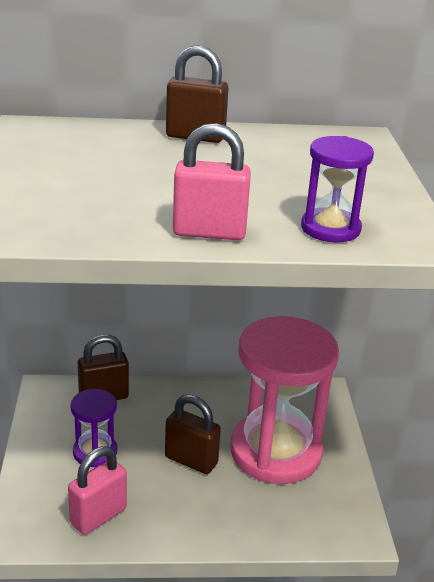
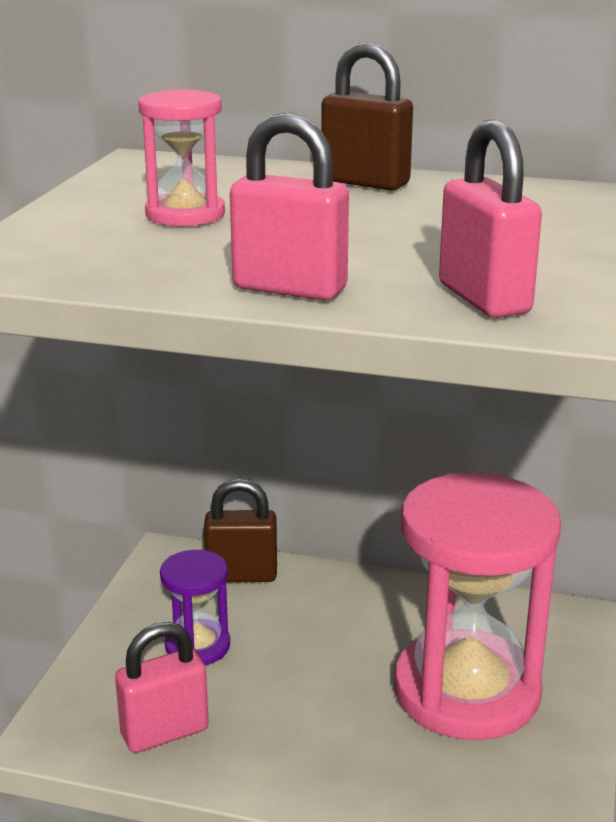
camera: 20 degrees right, 5 degrees down
(96, 174) = (185, 214): none -> pink hourglass
(191, 460) = (331, 681): brown padlock -> none
(330, 228) = (484, 299): purple hourglass -> pink padlock

